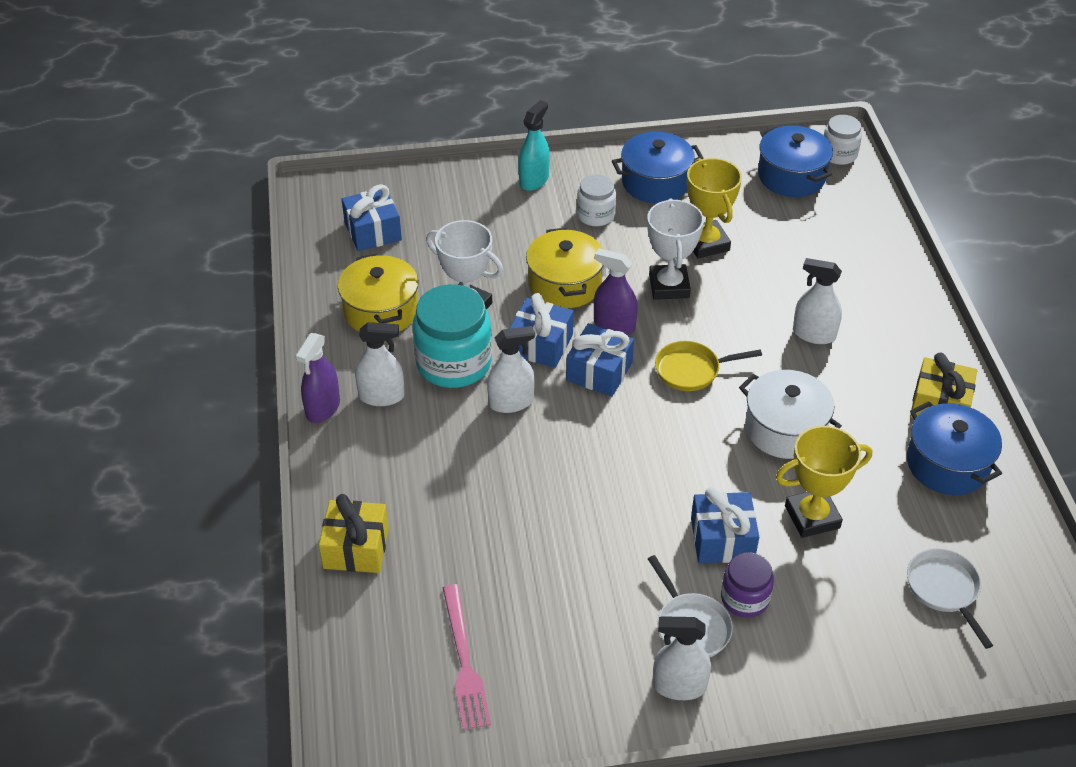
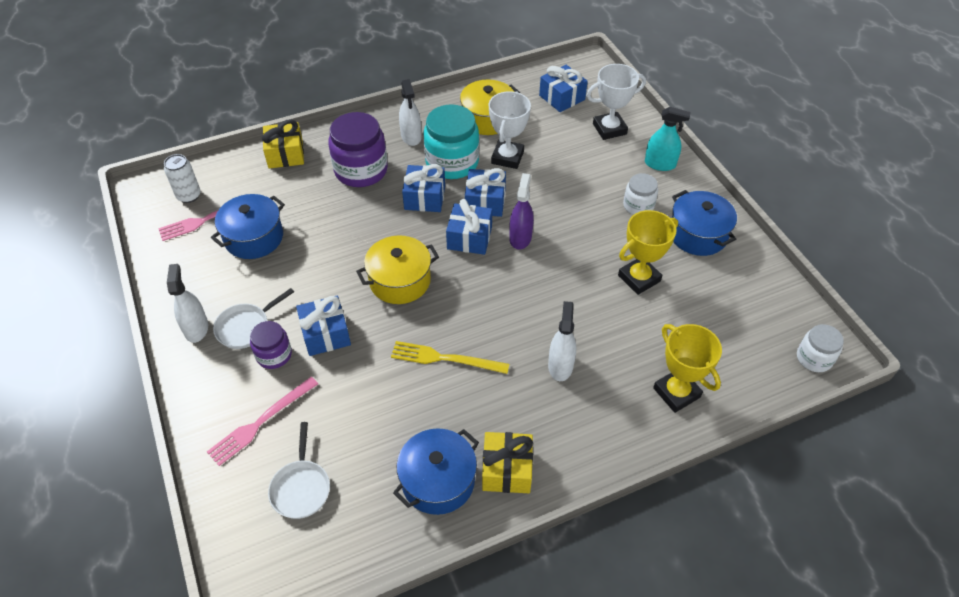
camera: 75 degrees right, 5 degrees up
(323, 408) = (393, 114): purple spray bottle -> none
(401, 684) = (189, 196): none -> white can
(429, 462) = (361, 170): none -> purple jar
(511, 402) = (425, 197): white spray bottle -> blue gift
(565, 284) = (553, 203): yellow pot -> yellow pot (400, 281)
(669, 286) = (577, 263): white trophy -> white trophy (609, 129)
(691, 370) = (489, 290): yellow pan -> none
(785, 429) = (445, 359): white pot -> yellow fork
(791, 176) = (760, 325): blue pot -> blue pot (254, 238)
(812, 517) = (358, 387): yellow trophy -> yellow trophy (676, 392)
(848, 621) = (261, 422): none -> pink fork
(944, 589) = (301, 488): white pan -> white pan turned 120 degrees clockwise

